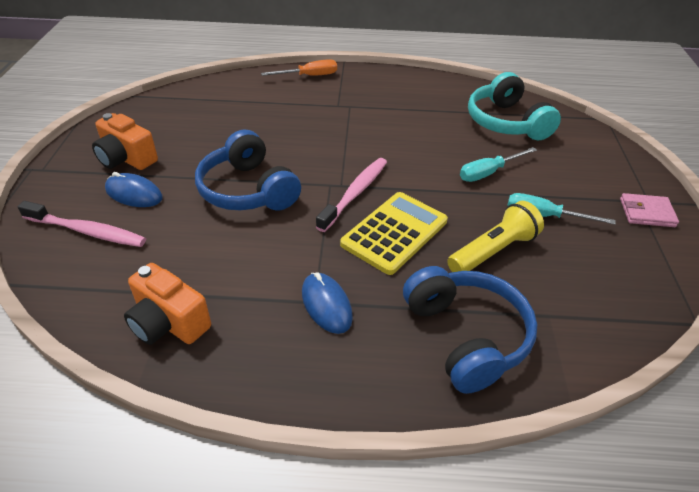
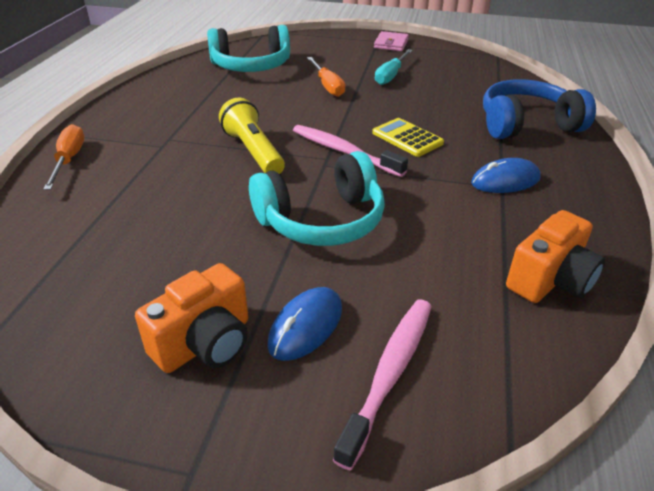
camera: 80 degrees left, 5 degrees down
(248, 190) = (321, 220): blue headphones -> turquoise headphones
(394, 232) = (407, 138): yellow calculator -> yellow calculator, size x0.65
(488, 173) = (327, 86): turquoise screwdriver -> orange screwdriver
(493, 251) = (432, 100): yellow flashlight -> yellow flashlight (253, 151)

